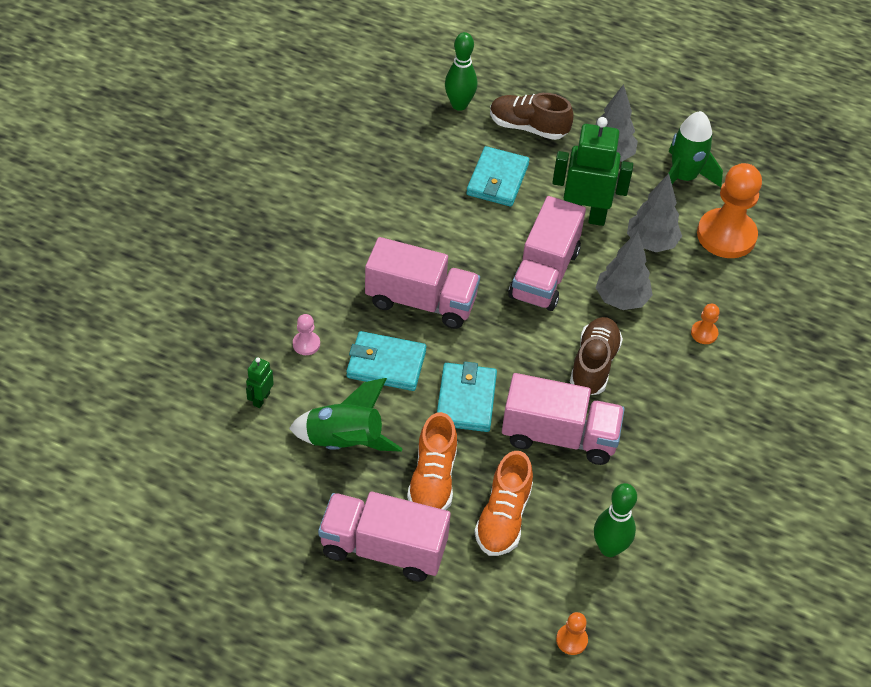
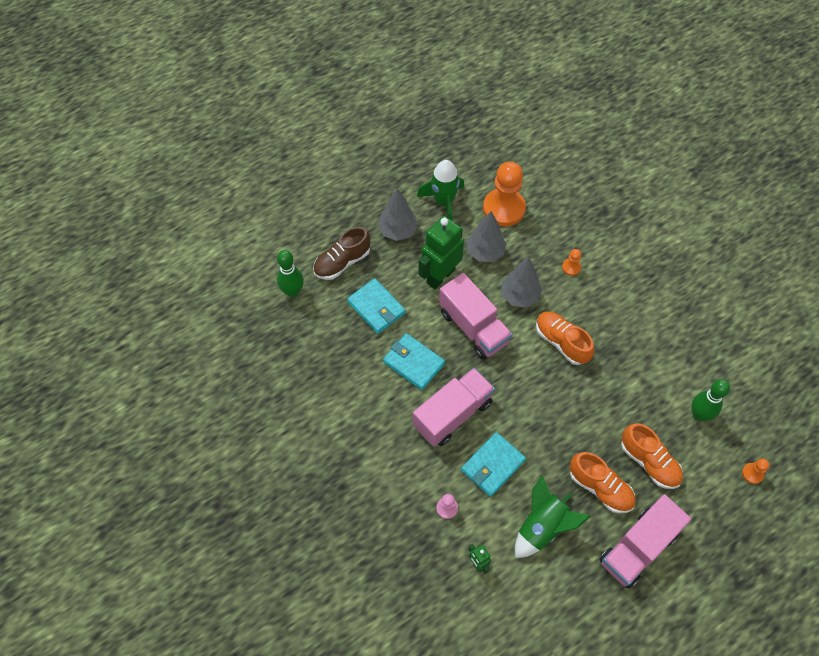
camera: 55 degrees left, 10 degrees up
(466, 400) = (548, 432): turquoise wallet -> turquoise wallet (413, 363)
(559, 436) = (605, 394): pink truck -> none
(594, 365) = (561, 342): brown shoe -> orange shoe

